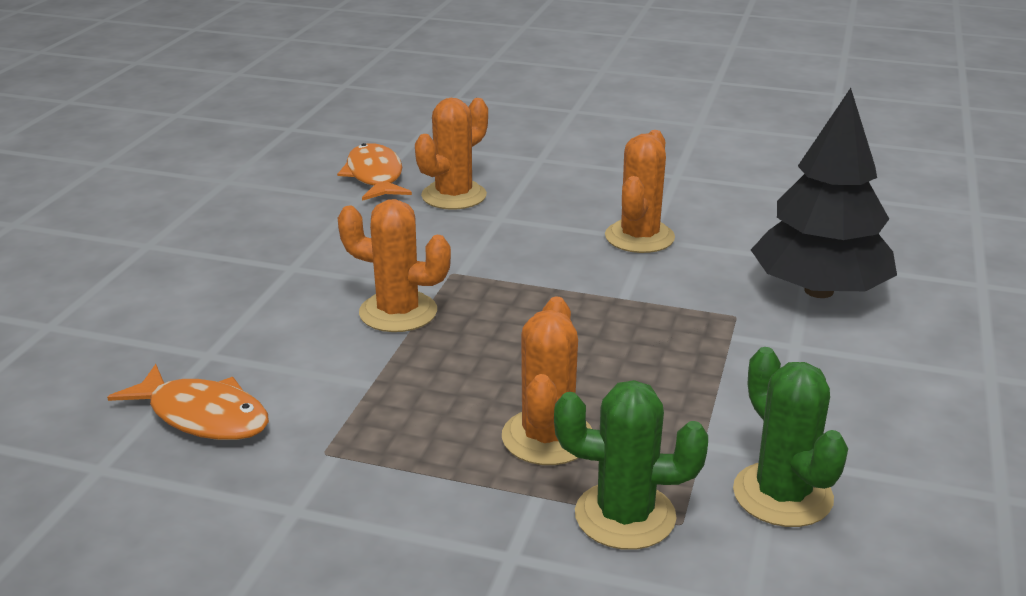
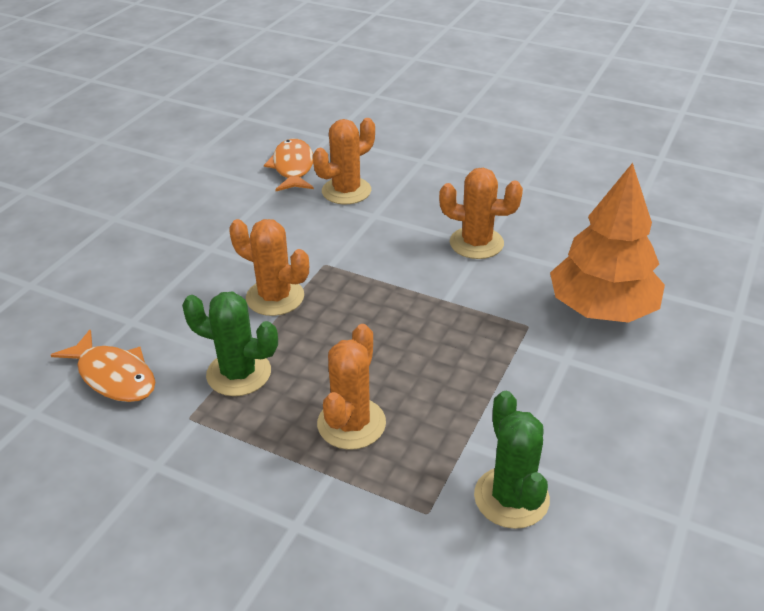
camera: 10 degrees right, 10 degrees up
(625, 516) = (387, 501): green cactus -> green cactus (239, 373)
(639, 237) = (476, 243): orange cactus -> orange cactus turned 75 degrees clockwise
(818, 290) = (601, 308): black tree -> orange tree

